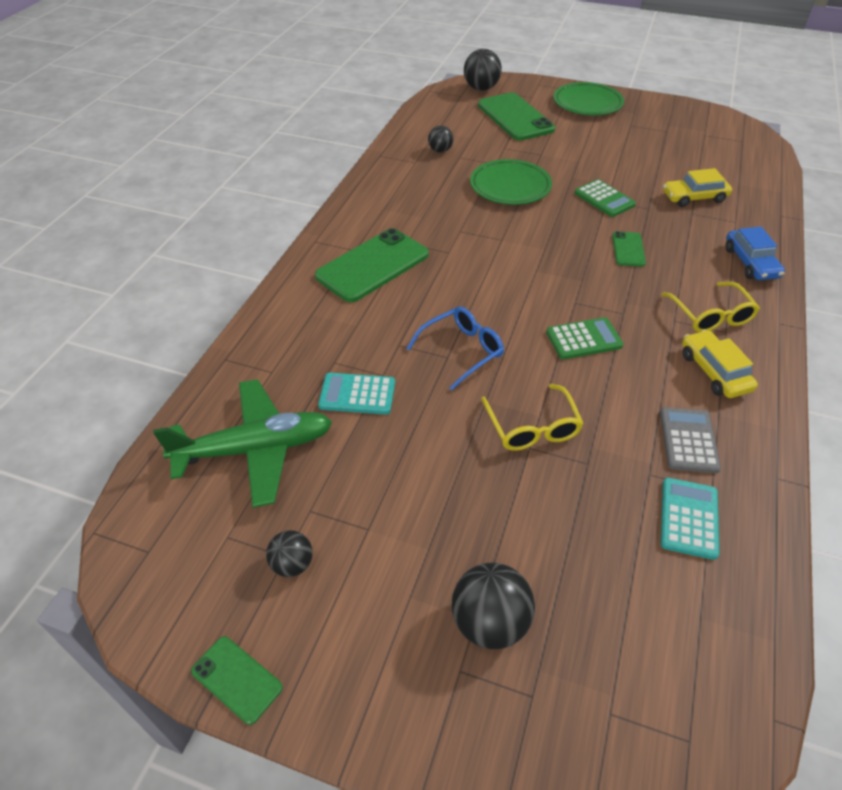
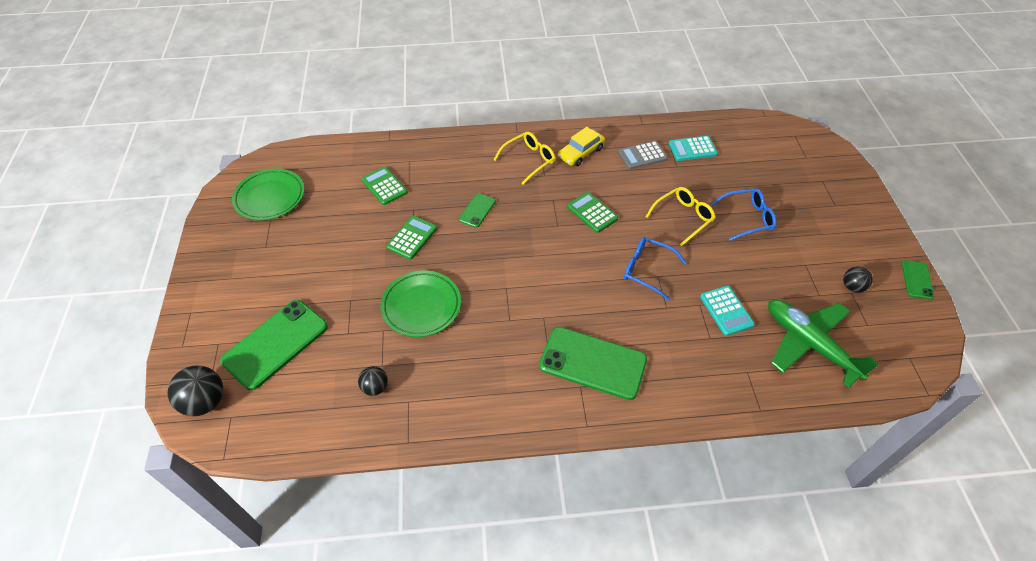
camera: 115 degrees left, 5 degrees up
(489, 622) = (806, 202): black ball -> none
(495, 506) = (747, 218): none -> blue glasses
(587, 103) = (224, 289): green plate -> green plate (270, 197)
(628, 249) = (477, 210): green phone -> green phone turned 45 degrees counterclockwise
(694, 197) = (384, 186): yellow car -> green calculator
(750, 263) = (459, 149): blue car -> none

